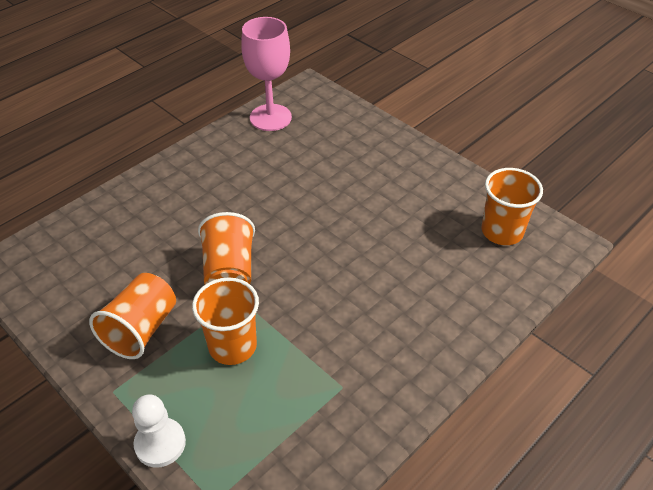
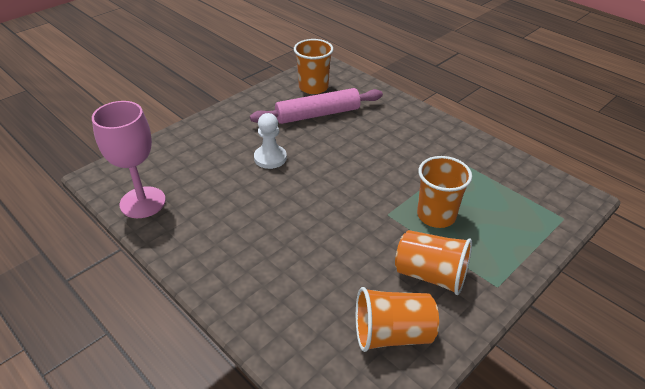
camera: 90 degrees left, 5 degrees down
(160, 443) = (533, 250): white pawn -> white pawn (270, 158)
(229, 271) = (357, 222): orange cup -> orange cup (392, 334)
(435, 236) = (318, 114): none -> pink rolling pin

